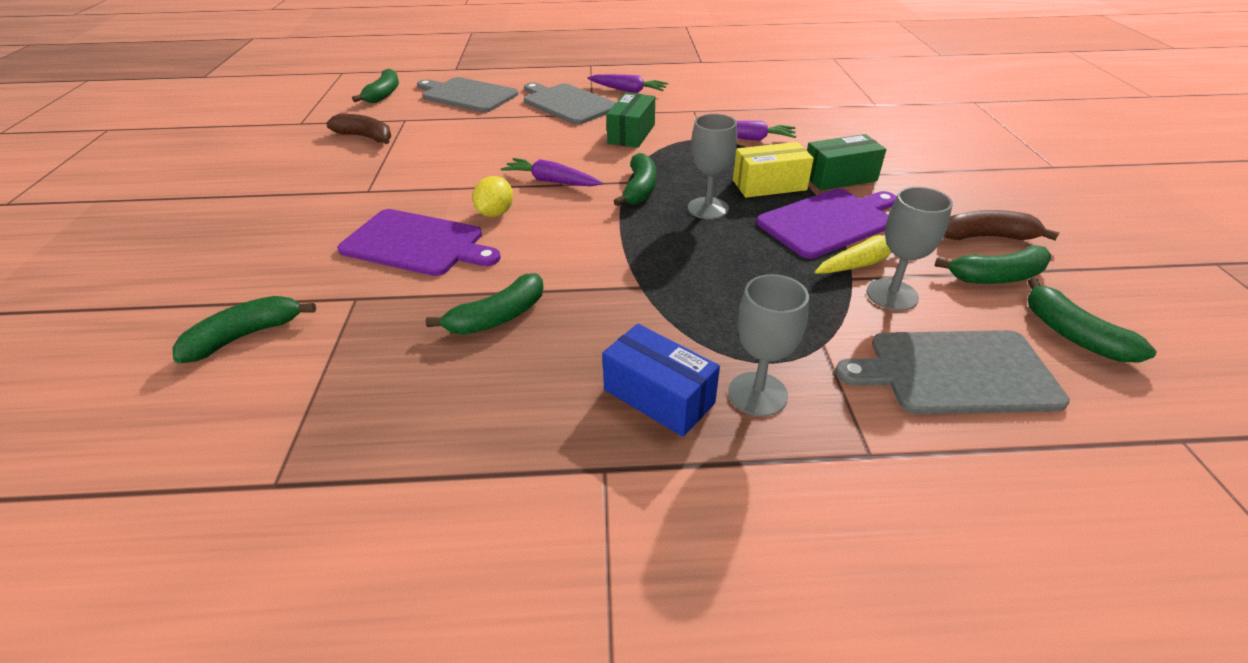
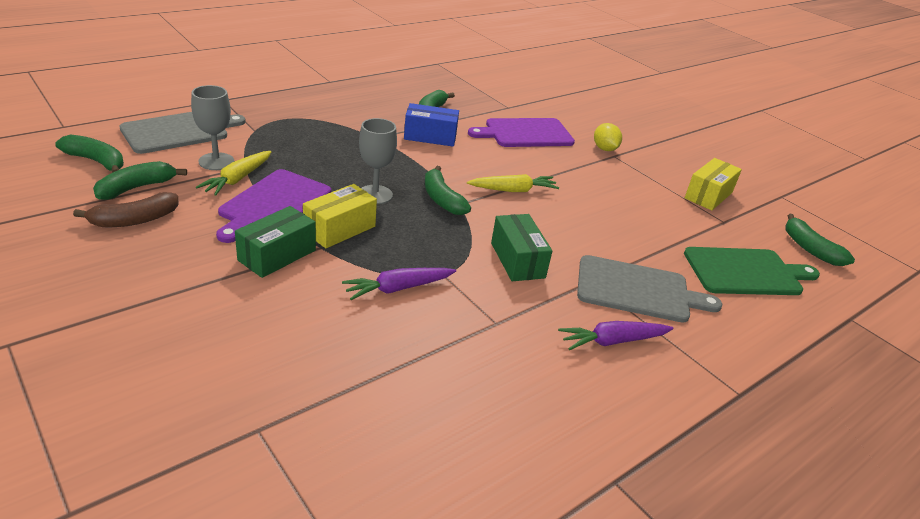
camera: 140 degrees right, 5 degrees down
(246, 336) = (525, 89): green banana -> none
(366, 137) = (708, 195): brown banana -> yellow box
(467, 95) = (746, 272): grey cutting board -> green cutting board
(495, 213) = (513, 159): yellow lemon -> yellow lemon (604, 149)
(551, 181) = (513, 190): purple carrot -> yellow carrot
(659, 396) = (326, 100): blue box -> blue box (430, 137)
(757, 394) = (281, 108): grey goblet -> none

